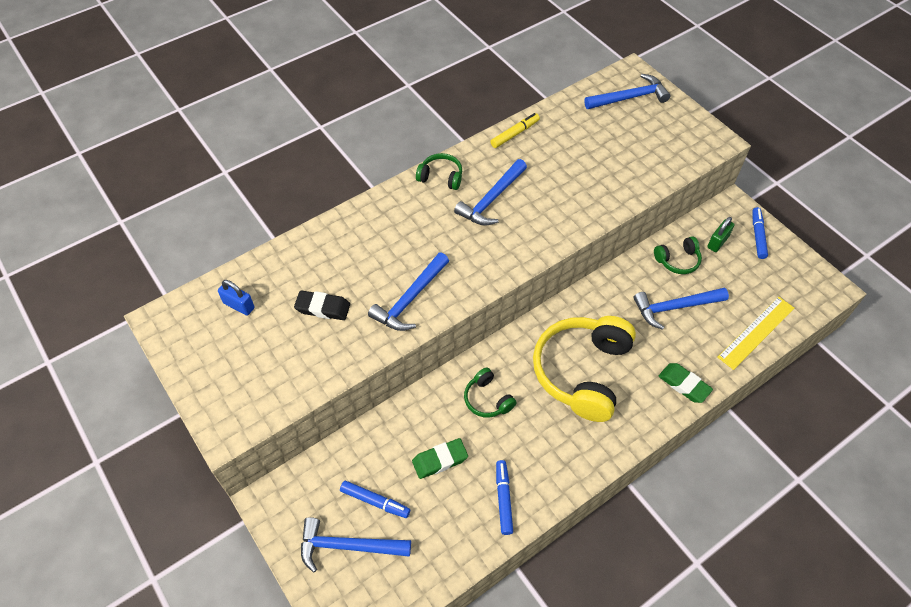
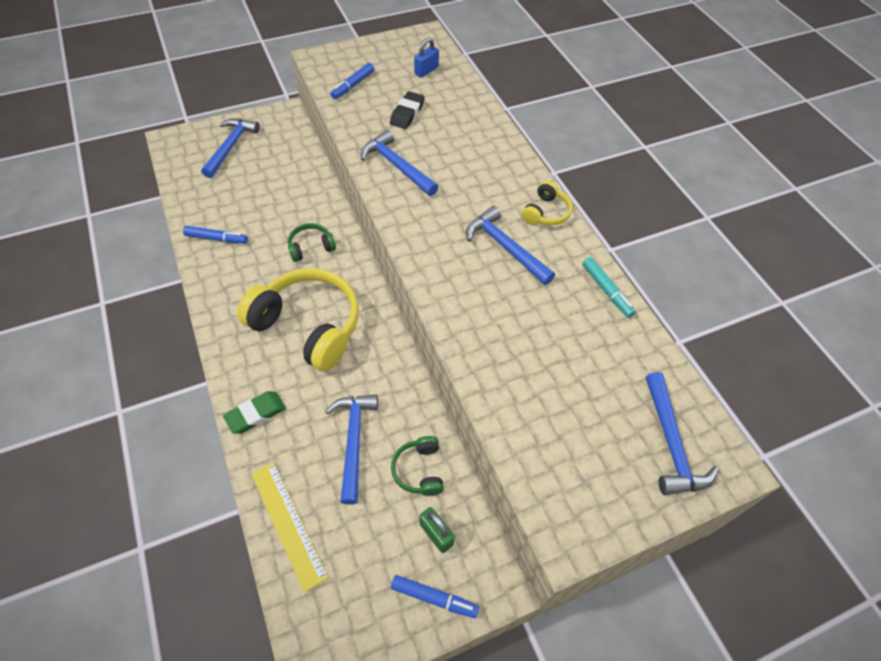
camera: 100 degrees right, 0 degrees up
(375, 501) = (256, 164): blue marker -> blue marker (353, 85)
(440, 460) = (270, 206): green eraser -> none
(441, 177) = (546, 212): green headphones -> yellow headphones
(515, 134) = (606, 290): yellow marker -> turquoise marker

